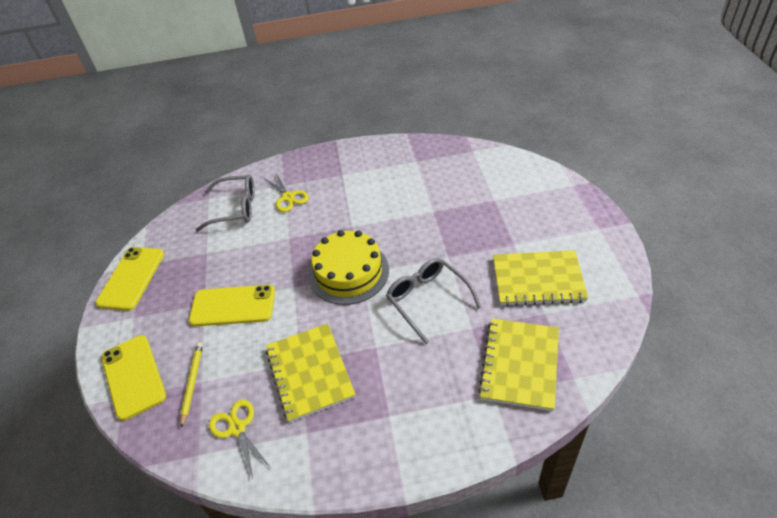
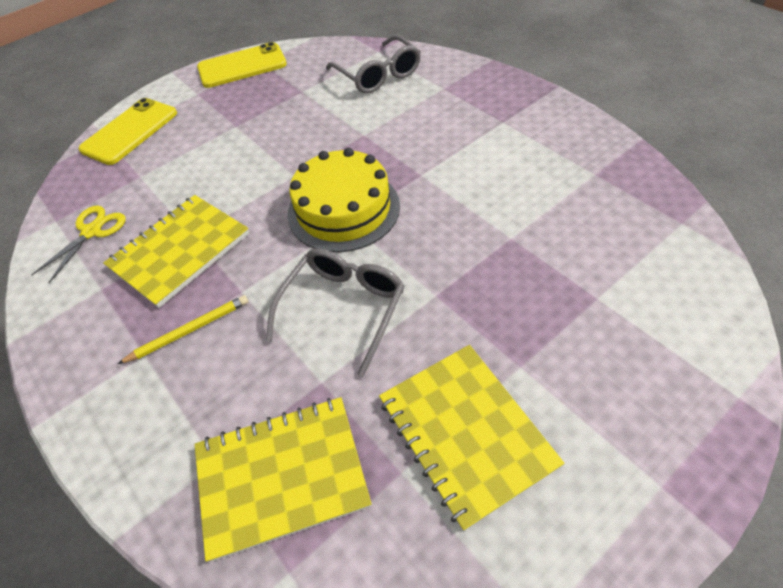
camera: 60 degrees right, 5 degrees up
(192, 383) = (135, 171): yellow pencil -> yellow pencil (189, 330)
(233, 306) = (242, 146): yellow phone -> none
(288, 197) = (426, 101): yellow scissors -> none

